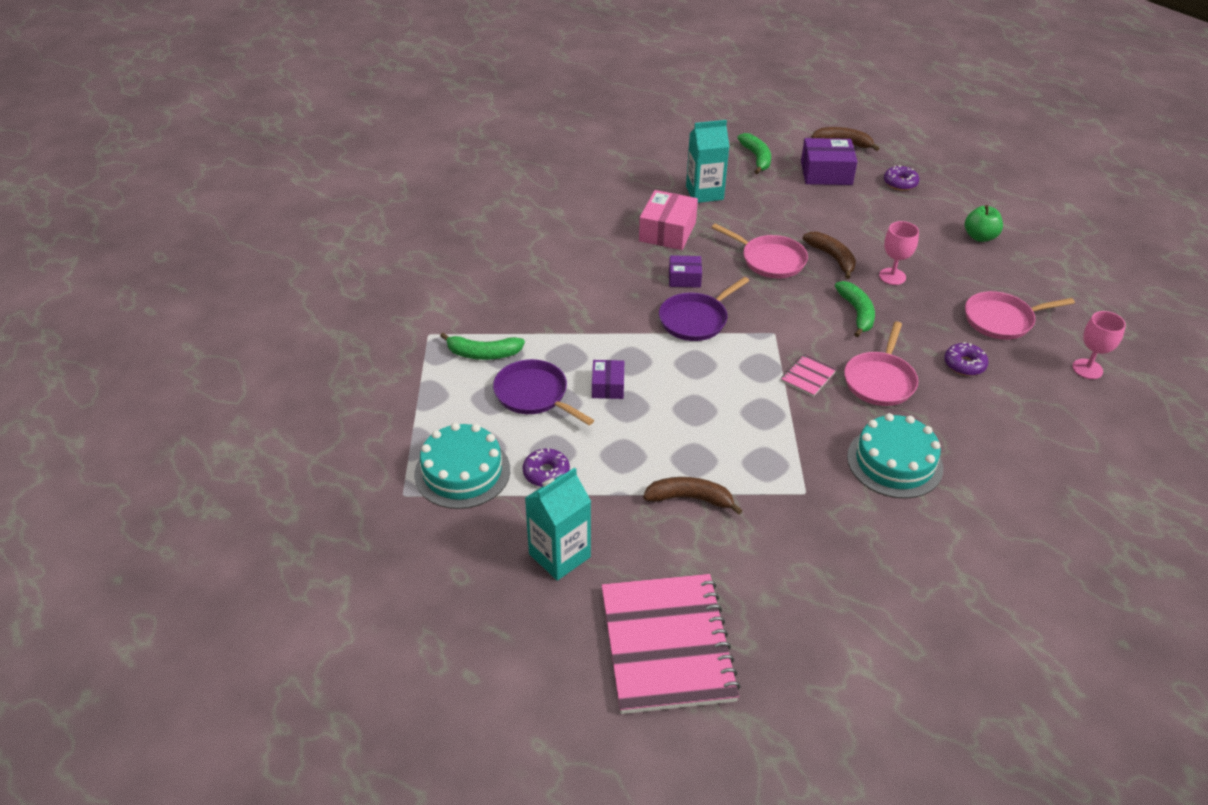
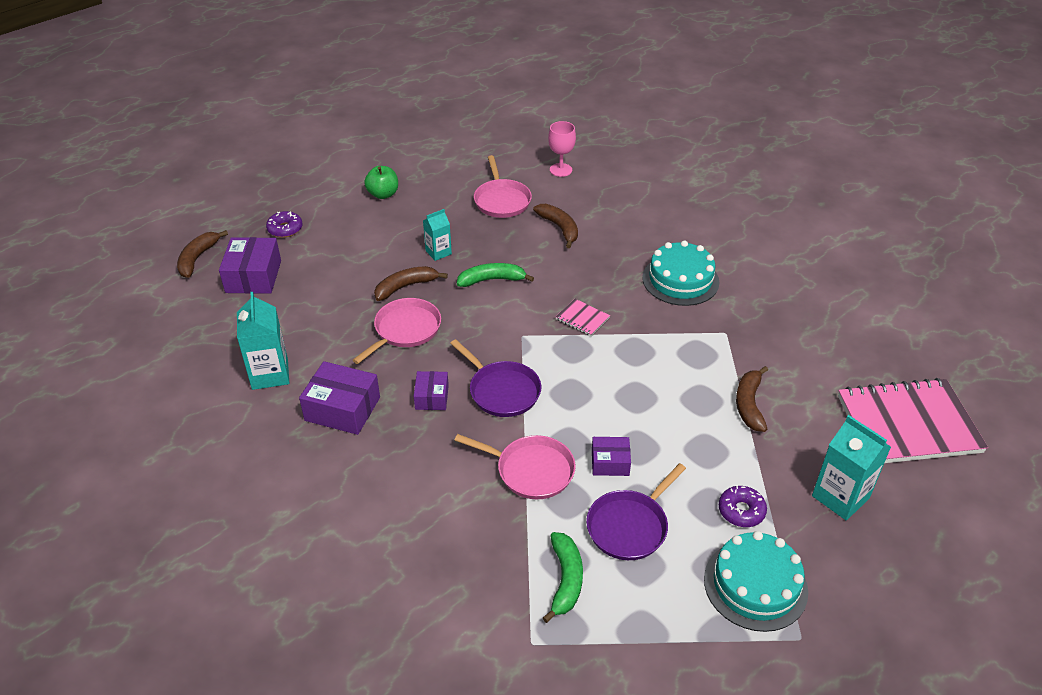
camera: 90 degrees left, 0 degrees up
(667, 231) = (342, 409): pink box -> purple box
(756, 158) = (207, 326): green banana -> none
(880, 381) = (584, 276): pink pan -> pink pan (531, 470)
(892, 276) = (438, 252): pink goblet -> turquoise carton
(964, 364) = (559, 228): purple donut -> brown banana

